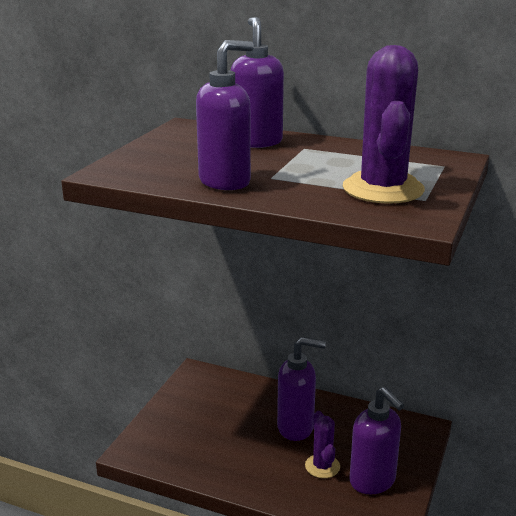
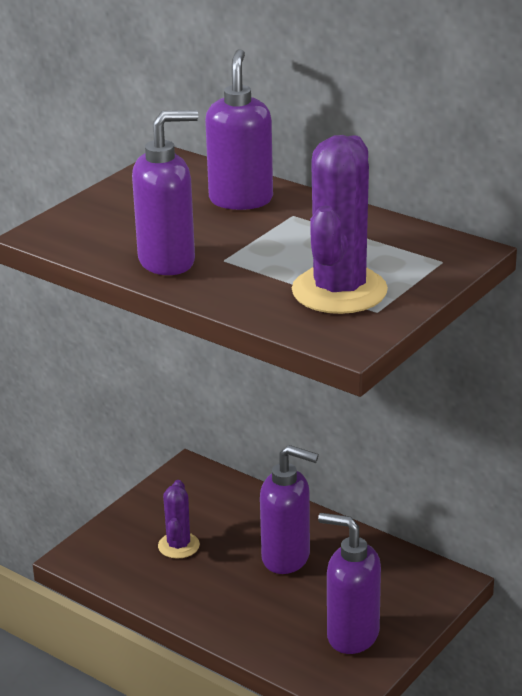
camera: 15 degrees right, 5 degrees up
(322, 466) = (298, 609): purple cactus -> purple cactus (178, 545)
(373, 481) = (352, 635): purple soap dispenser -> purple soap dispenser turned 135 degrees clockwise

